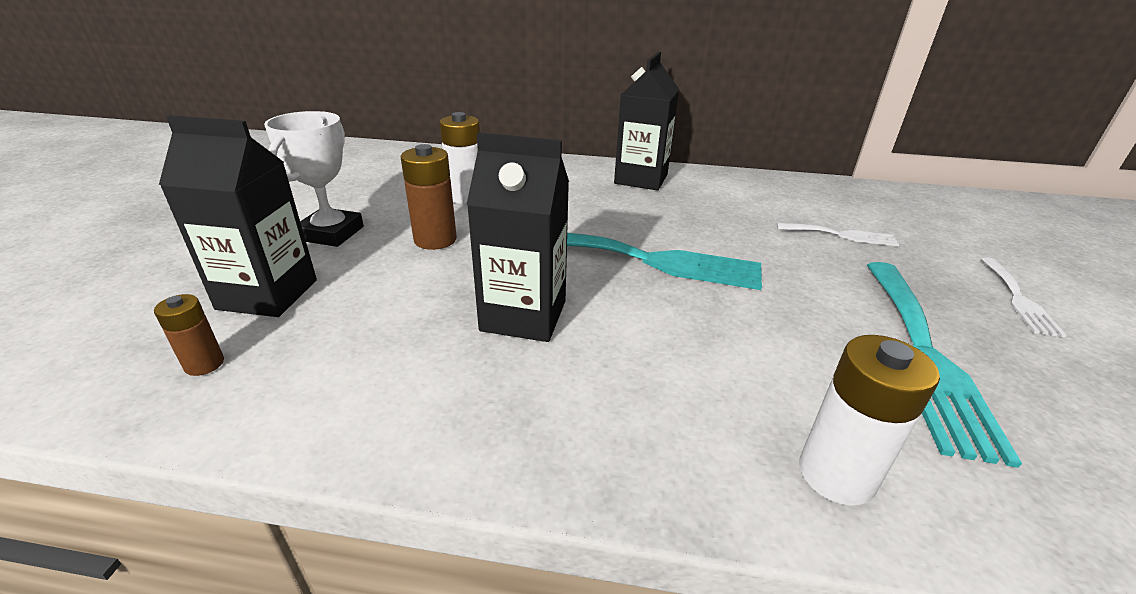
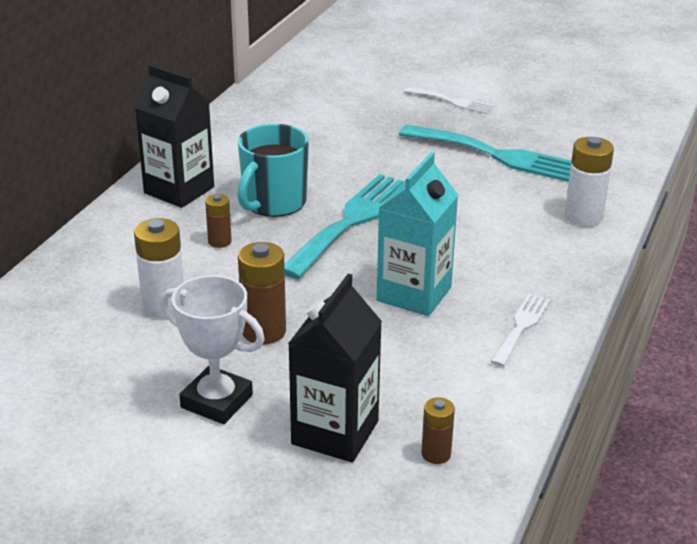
camera: 75 degrees left, 0 degrees up
(523, 316) = (414, 294): black carton -> turquoise carton
(571, 204) = (219, 241): none -> brown battery
(653, 217) = (273, 203): none -> turquoise mug
(841, 235) = (345, 128): white fork -> white fork (521, 327)

